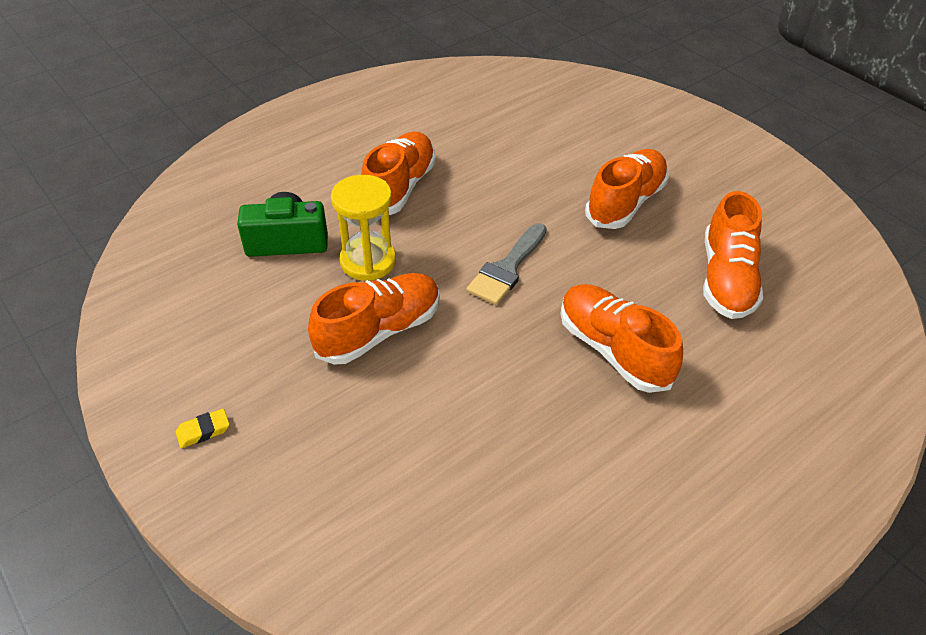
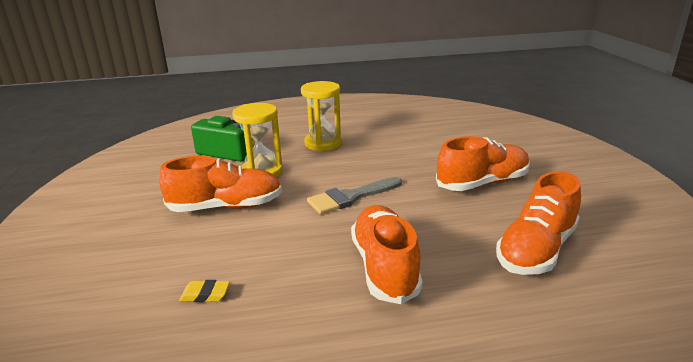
camera: 30 degrees right, 20 degrees down
(203, 431) = (65, 225): yellow eraser -> yellow eraser (205, 294)
(399, 187) = (323, 143): orange shoe -> yellow hourglass

